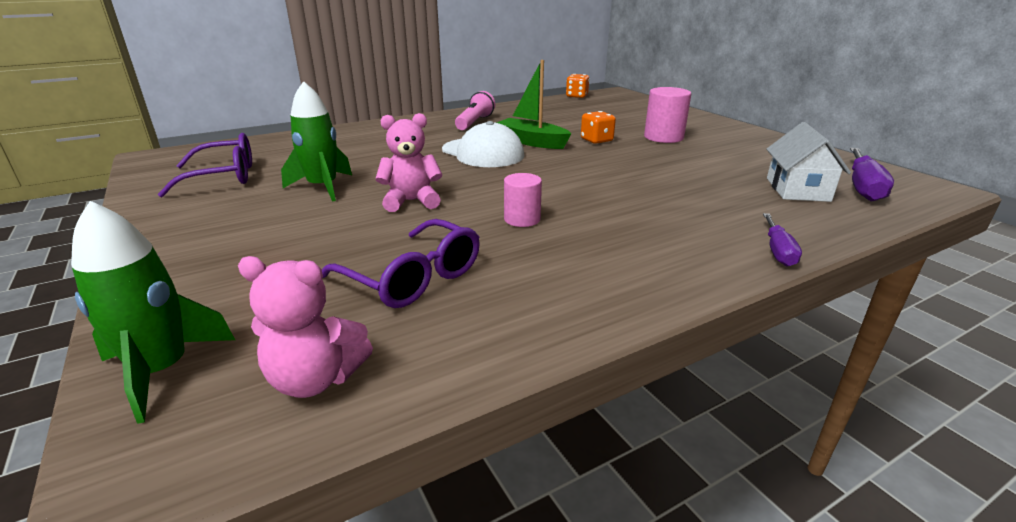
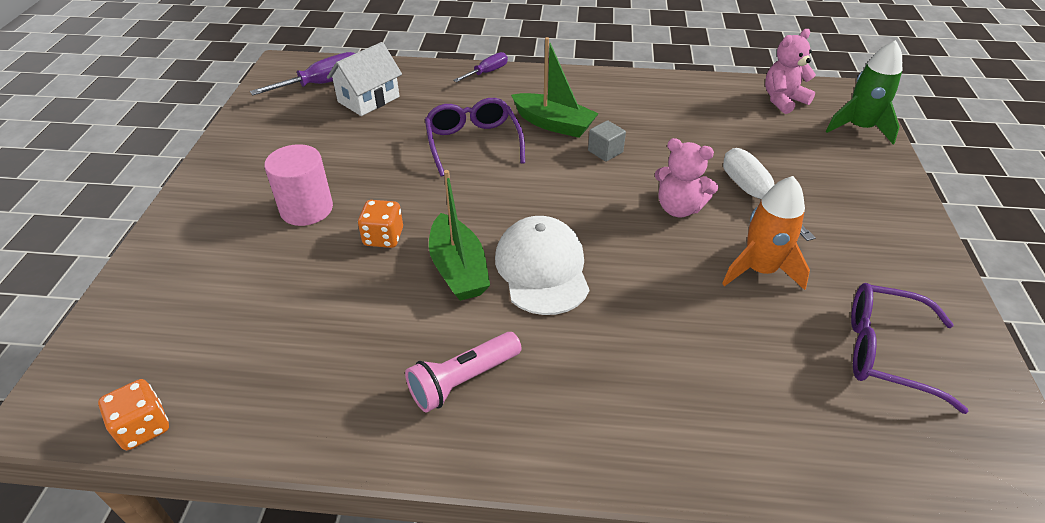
camera: 145 degrees left, 15 degrees up
(316, 379) = (783, 100): pink teddy bear -> pink teddy bear turned 75 degrees counterclockwise
(323, 187) = (759, 270): green rocket -> orange rocket
(339, 229) = (754, 195): none -> white screwdriver
(413, 278) = (715, 132): purple glasses -> purple glasses (473, 143)
(522, 219) = (605, 151): pink cylinder -> grey cube
(606, 225) = (554, 124): none -> green boat

